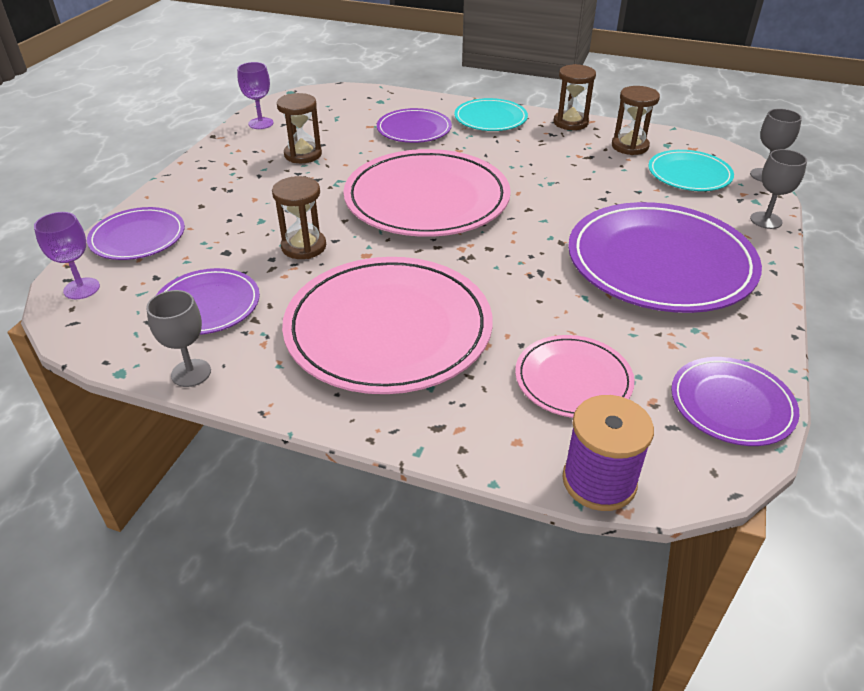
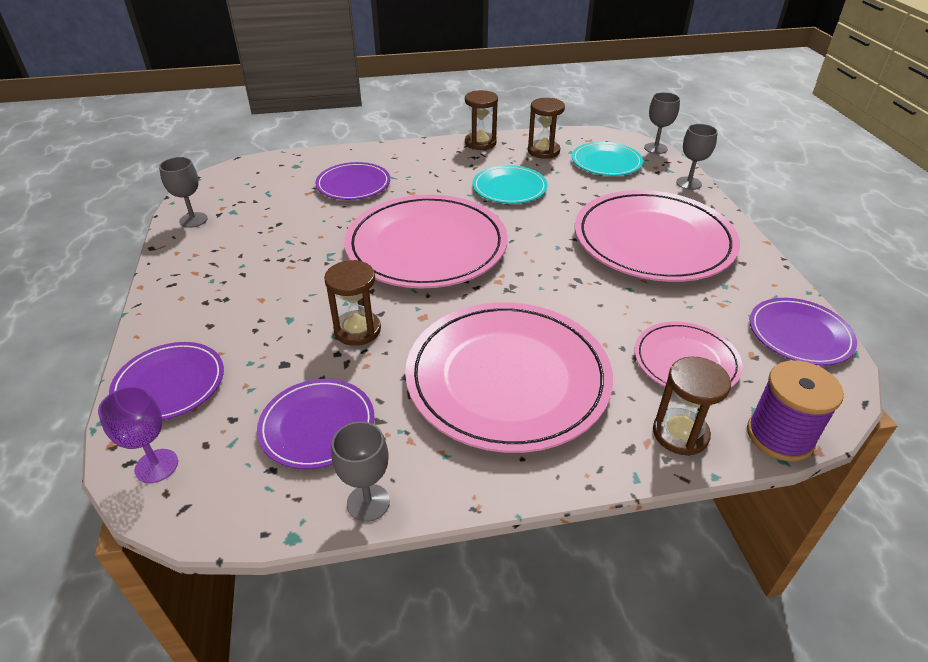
camera: 30 degrees left, 0 degrees up
(261, 123) = (193, 220): purple goblet -> grey goblet
(303, 154) = (269, 239): brown hourglass -> brown hourglass (680, 433)
(490, 118) = (411, 156): turquoise plate -> turquoise plate (509, 188)
(660, 262) = (653, 240): purple plate -> pink plate

